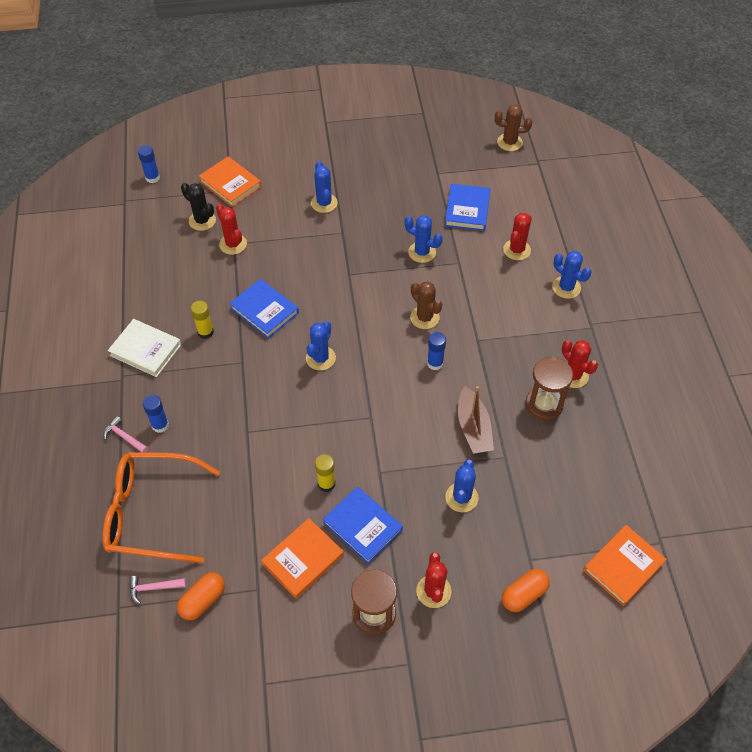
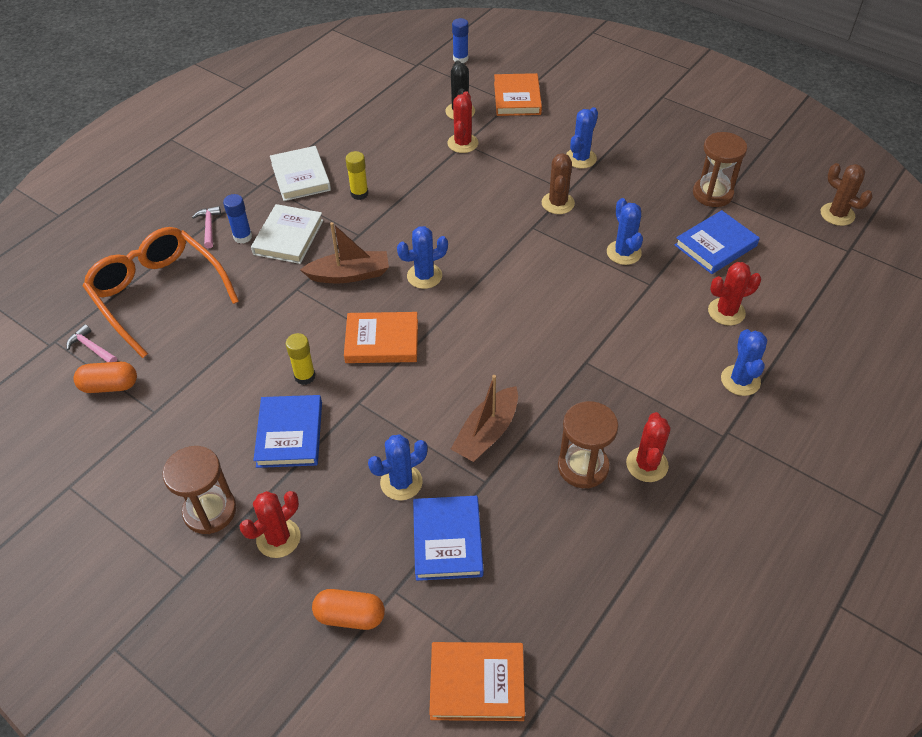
camera: 45 degrees right, 5 degrees down
(194, 400) = (288, 237): none -> white book
(264, 311) = (425, 209): blue book -> blue book (447, 540)
(270, 394) = (349, 275): none -> brown boat
(303, 560) = (213, 419): orange book -> orange book (382, 341)
(424, 317) = (558, 308): brown cactus -> brown cactus (558, 203)
(429, 175) = (712, 194): none -> brown hourglass
(435, 363) = (519, 352): blue glue stick -> none

